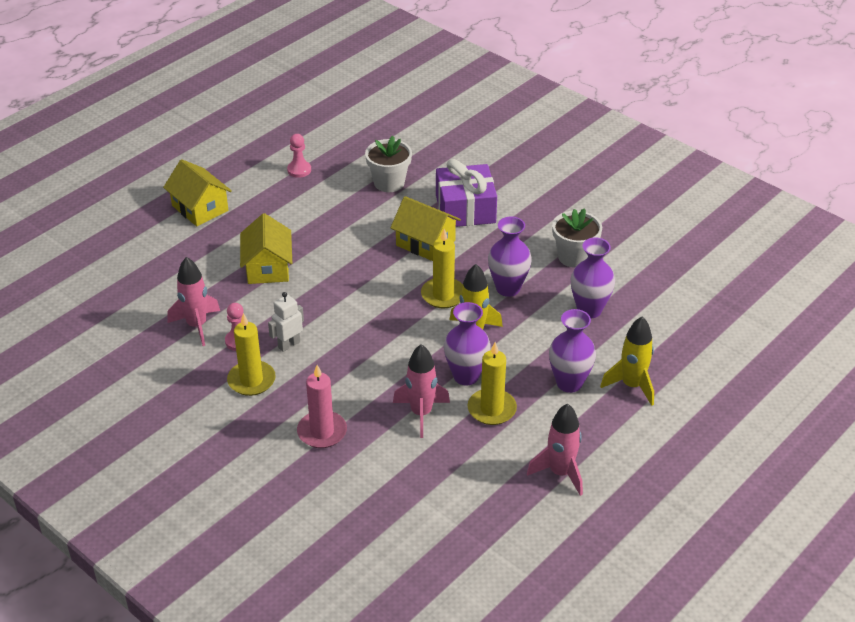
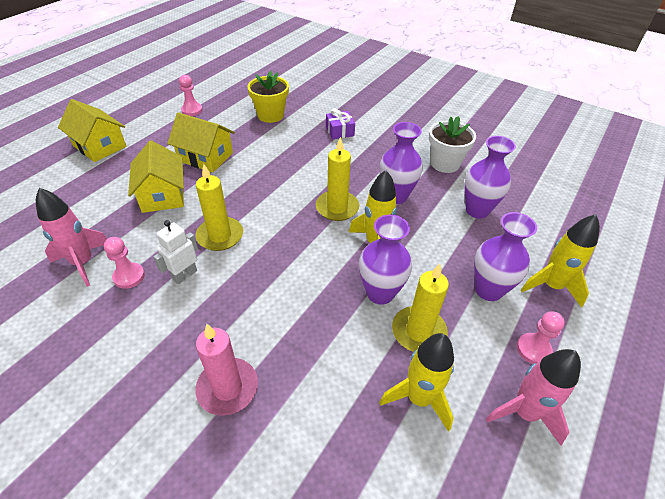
camera: 10 degrees left, 5 degrees up
(251, 380) = (141, 324): yellow candle -> yellow candle (220, 236)
(389, 183) = (270, 115): white flower pot -> yellow flower pot
(421, 413) = (342, 347): pink rocket -> none
(425, 243) = (311, 161): yellow house -> yellow house (205, 157)
(465, 209) = (339, 131): purple gift -> purple gift, size x0.51
(476, 455) = (419, 398): none -> yellow rocket
(589, 432) = (533, 349): none -> pink pawn

